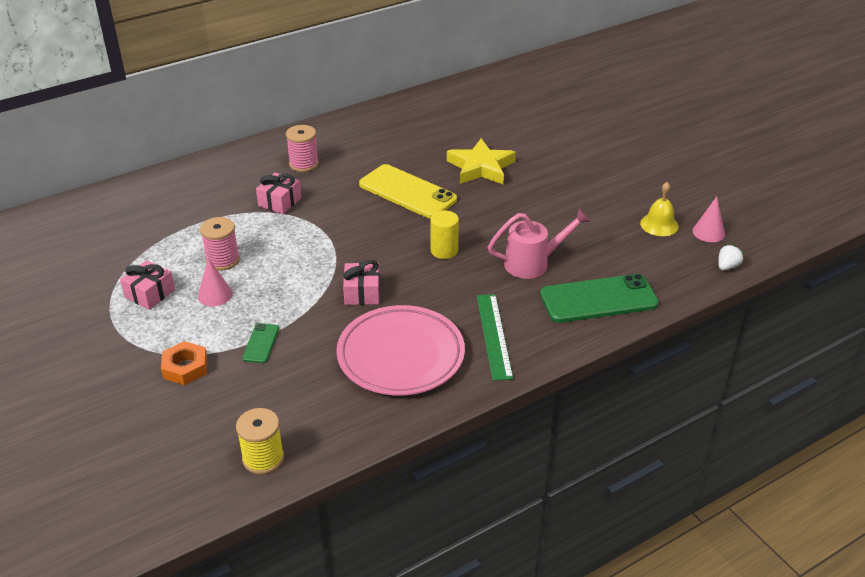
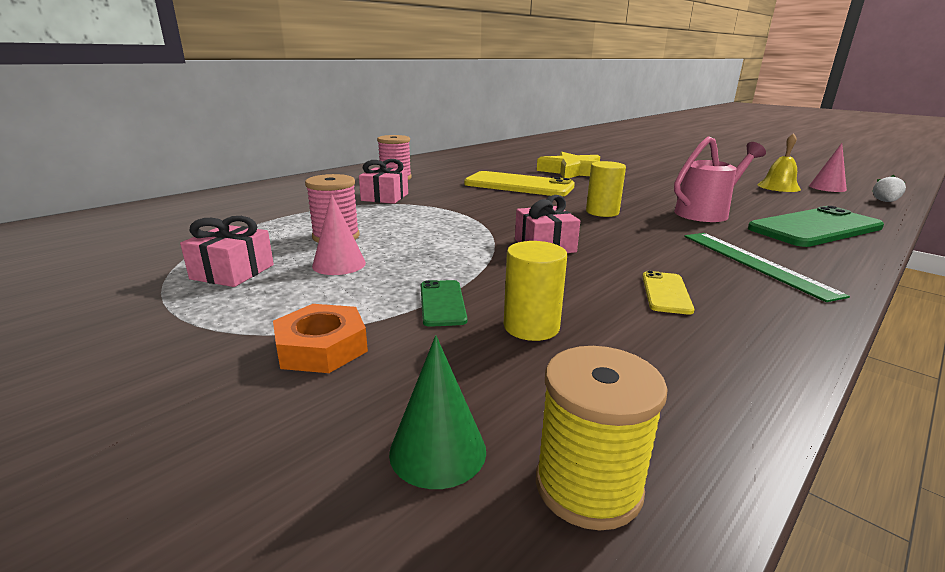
camera: 15 degrees left, 15 degrees down
(215, 433) = (438, 451): none -> green cone
(298, 371) = (531, 327): none -> yellow cylinder
(401, 356) = (666, 293): pink plate -> yellow phone

